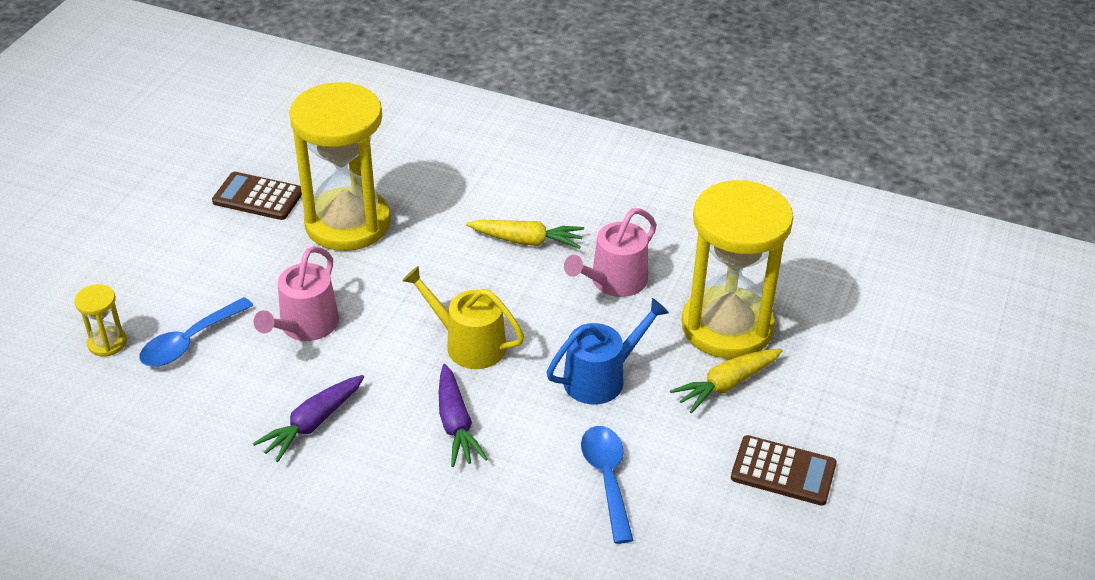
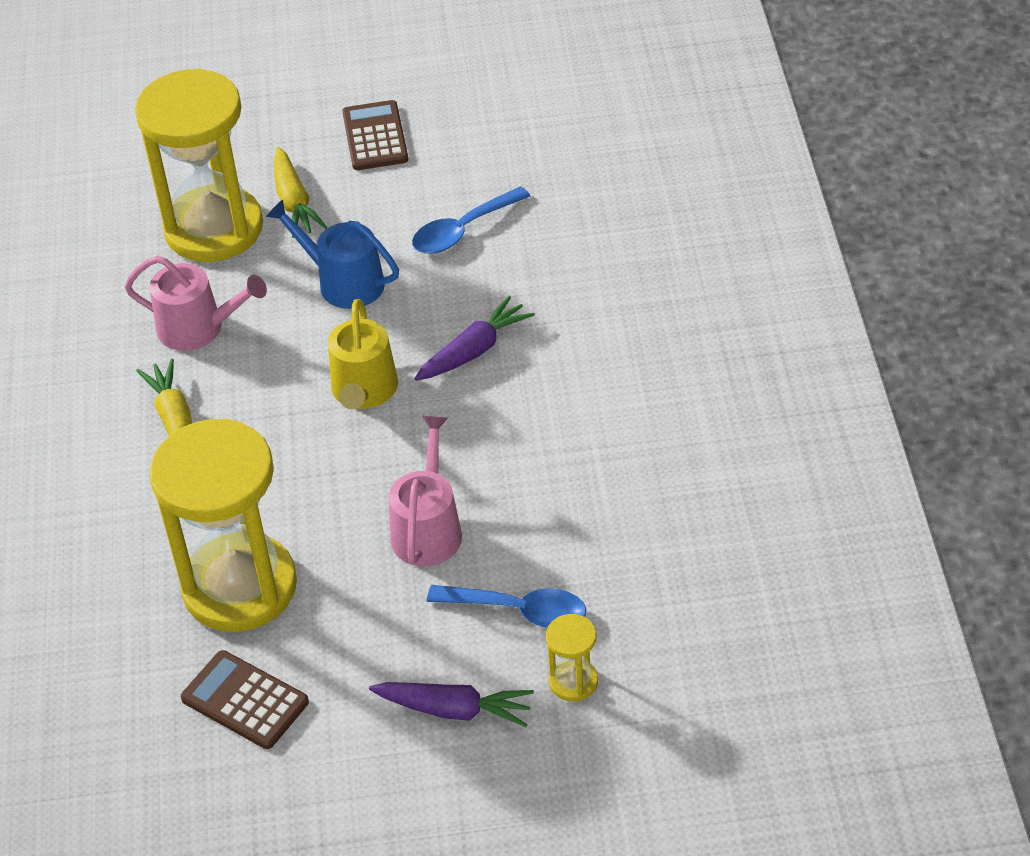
camera: 115 degrees left, 5 degrees up
(258, 197) = (245, 701): brown calculator -> brown calculator turned 135 degrees clockwise
(305, 326) = (428, 529): pink watering can -> pink watering can turned 75 degrees counterclockwise
(312, 424) = (551, 448): purple carrot -> purple carrot (454, 710)
(726, 385) = (294, 202): yellow carrot -> yellow carrot turned 45 degrees clockwise

